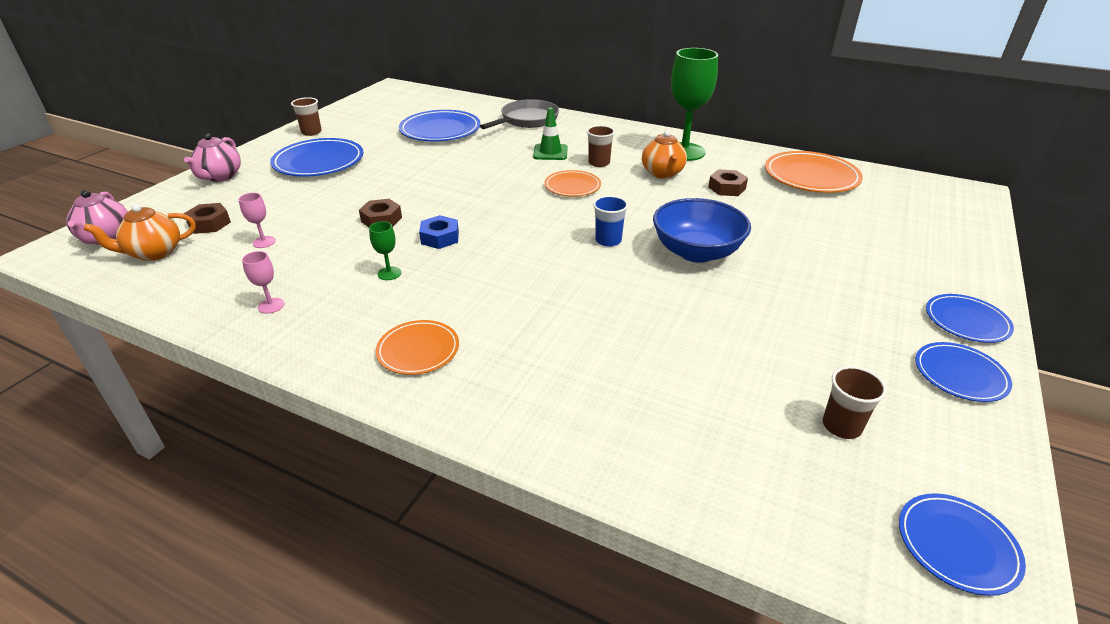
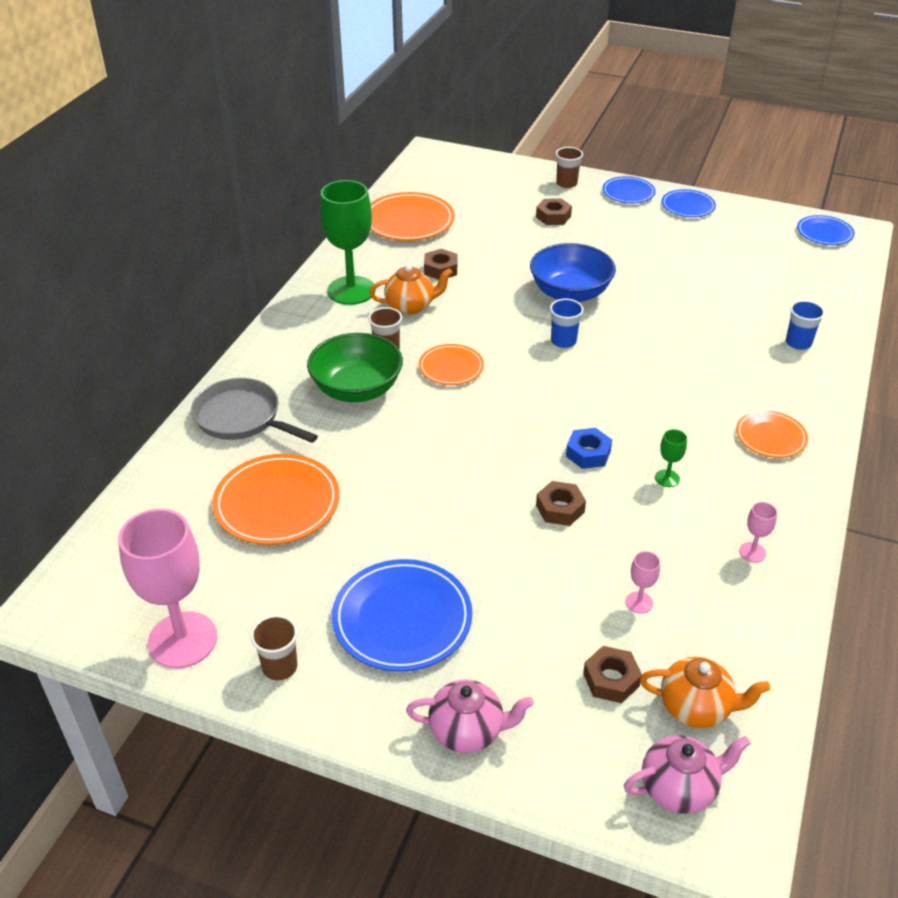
camera: 95 degrees left, 5 degrees up
(154, 253) = (696, 708): orange teapot -> orange teapot turned 45 degrees counterclockwise
(349, 112) = (182, 640): none -> pink goblet
(440, 130) = (277, 503): blue plate -> orange plate
(550, 152) = (357, 389): green traffic cone -> green bowl
(596, 418) = (798, 343): none -> blue cup
(841, 426) = (756, 253): brown cup -> brown cup (566, 183)
(863, 256) = (553, 216): none -> brown nut

